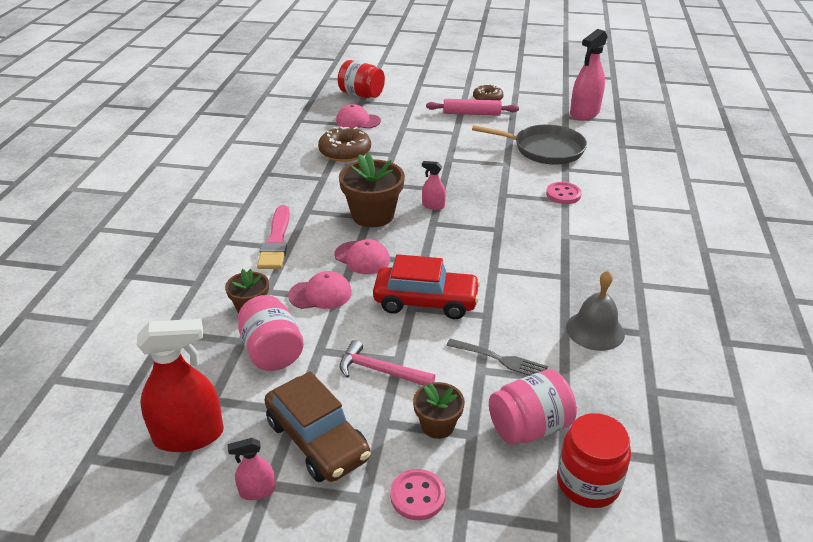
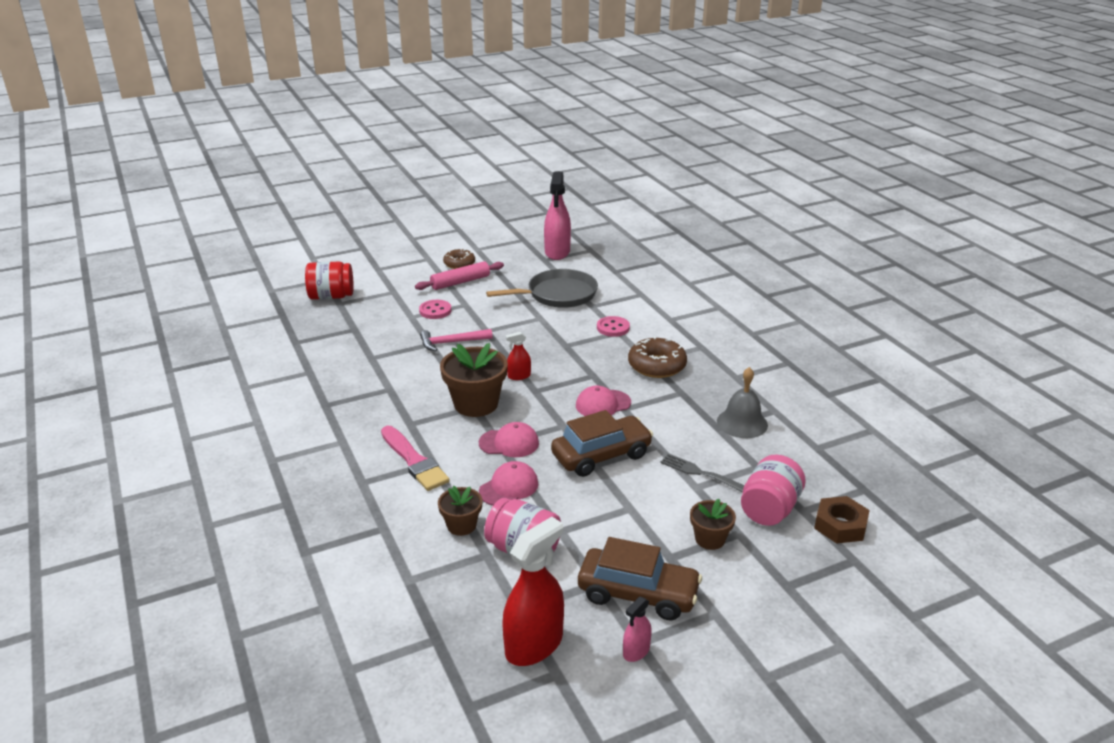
camera: 35 degrees left, 5 degrees down
(345, 152) = (381, 357): brown donut -> brown donut (656, 365)
(358, 121) = (358, 323): pink cap -> pink cap (603, 404)
(380, 371) = (626, 522): pink hammer -> pink hammer (452, 342)
(417, 496) = (748, 591): pink button -> pink button (435, 311)
(426, 302) = (601, 455): red car -> brown car
(433, 206) = (519, 376): pink spray bottle -> red spray bottle
(499, 359) = (701, 473): grey fork -> grey fork turned 135 degrees counterclockwise
(588, 483) = (840, 525): red jar -> brown nut

